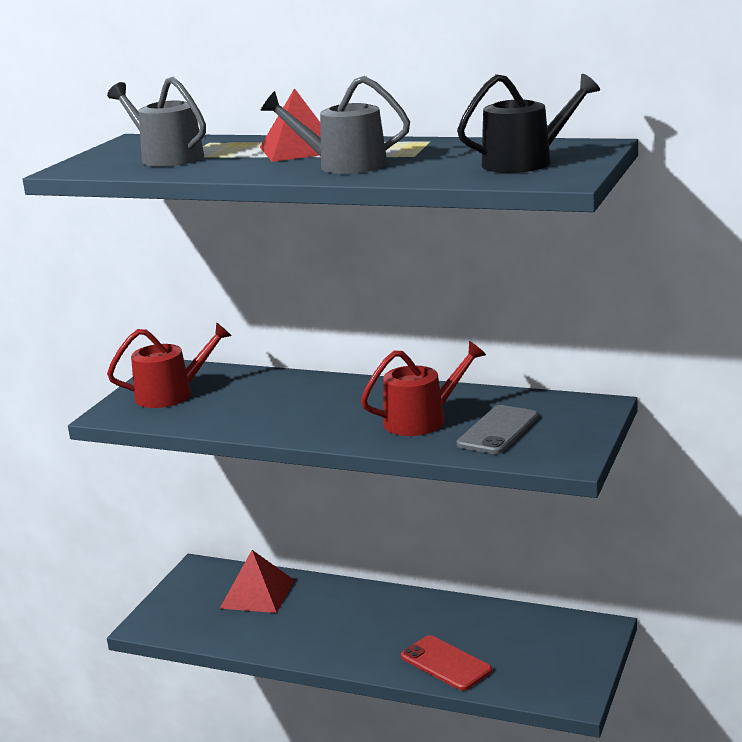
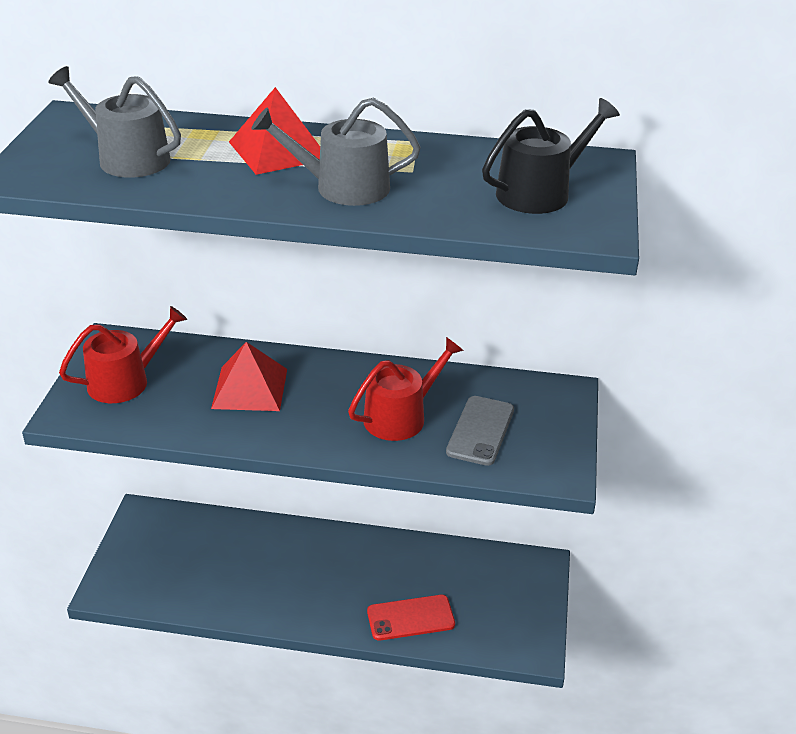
camera: 15 degrees left, 15 degrees up
(257, 594) = (209, 543): red pyramid -> red pyramid (250, 388)
(446, 663) = (410, 618): red phone -> red phone turned 45 degrees counterclockwise

